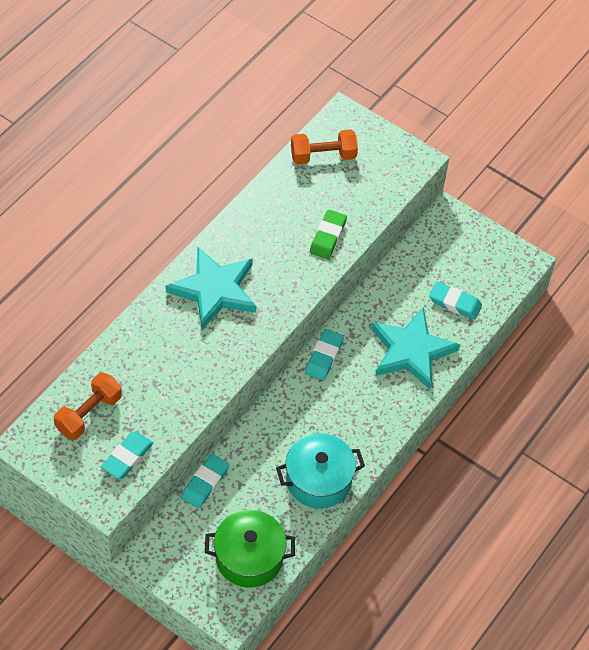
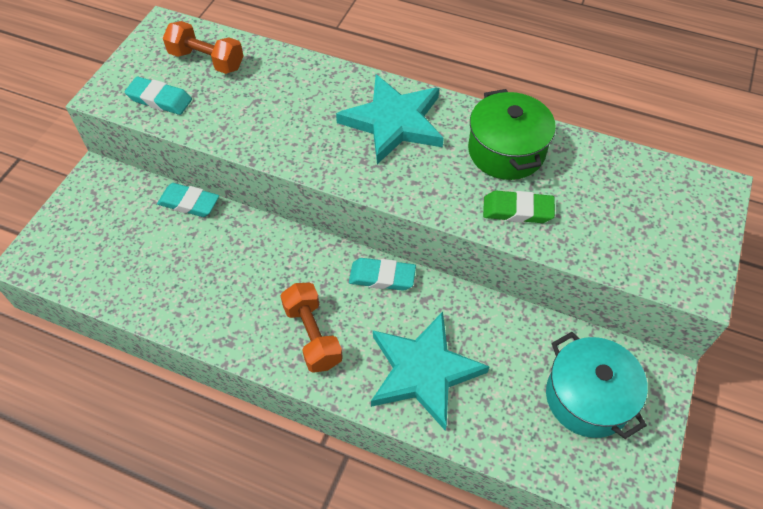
camera: 80 degrees right, 0 degrees up
(249, 557) = (101, 261): green pot -> green pot (506, 151)
(318, 480) = (210, 307): turquoise pot -> turquoise pot (587, 397)
(323, 156) = (639, 180): orange dumbbell -> orange dumbbell (312, 335)
(455, 303) = (520, 411): turquoise eraser -> none

